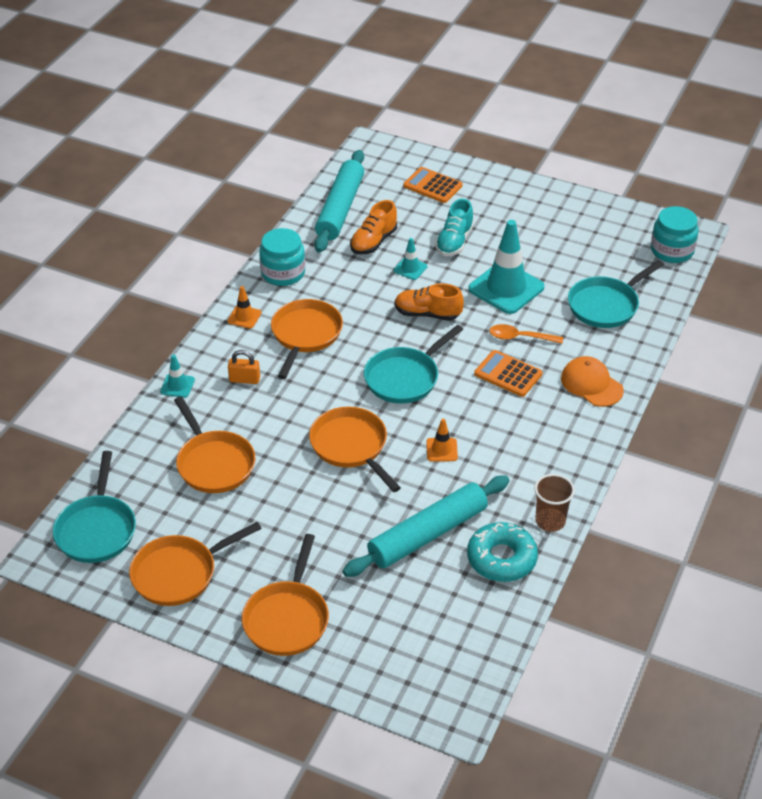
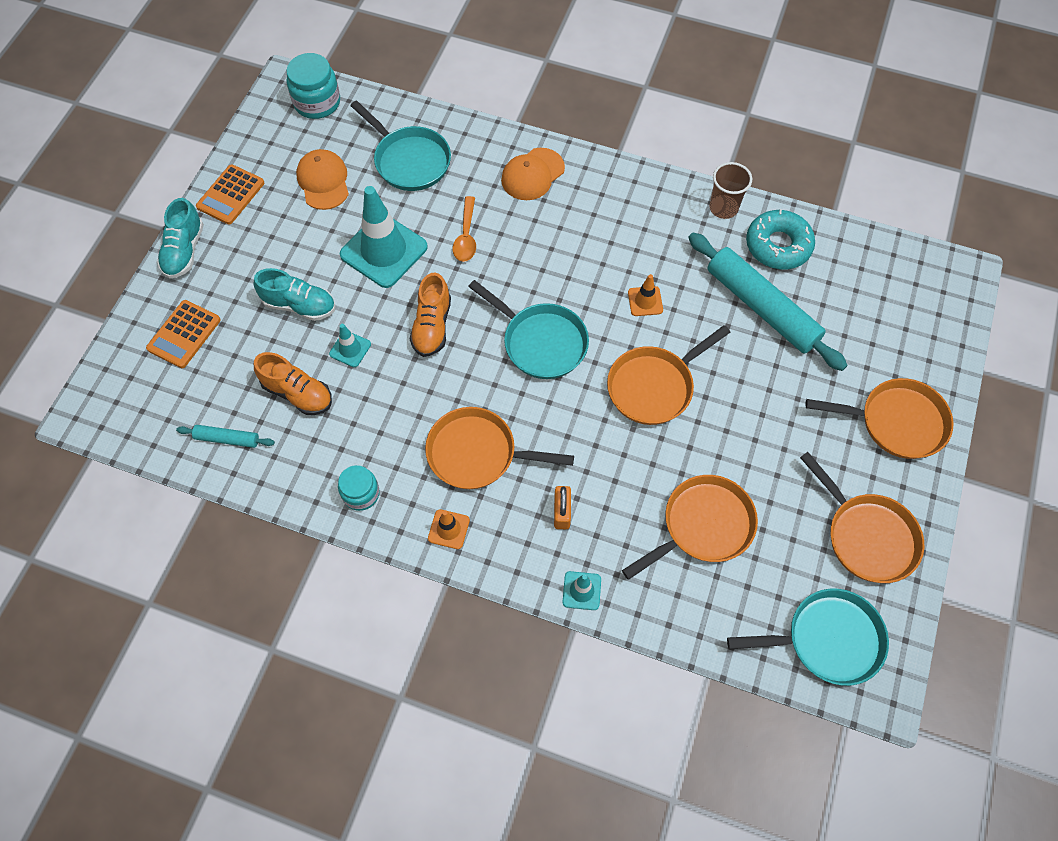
camera: 95 degrees left, 20 degrees up
(283, 273) = (361, 493): turquoise jar -> turquoise jar, size x0.65
(340, 209) = (227, 439): turquoise rolling pin -> turquoise rolling pin, size x0.46
(508, 374) = (524, 246): orange calculator -> orange calculator (230, 195)
(510, 183) = (184, 251): none -> turquoise shoe
(581, 254) = (323, 181): none -> orange cap

